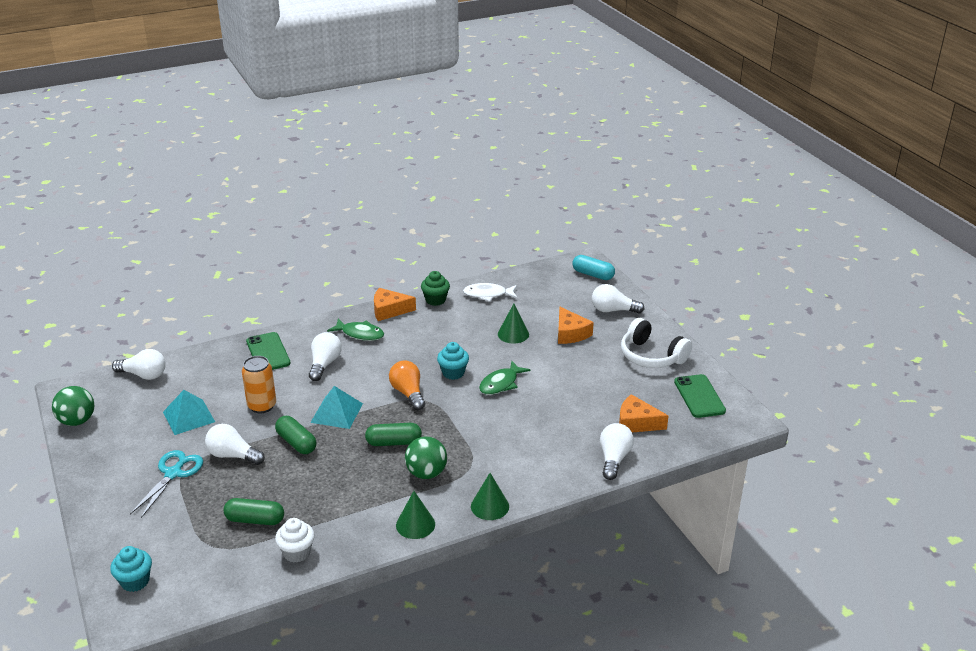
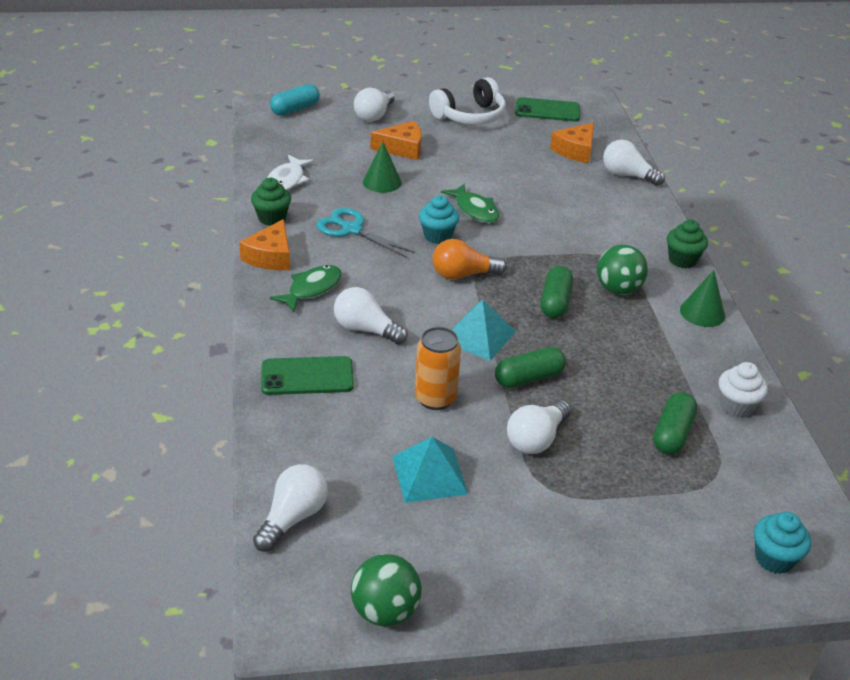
camera: 75 degrees left, 5 degrees up
(173, 473) = (558, 502): turquoise scissors -> turquoise scissors (352, 229)
(490, 506) = (682, 260): green cone -> green cupcake

